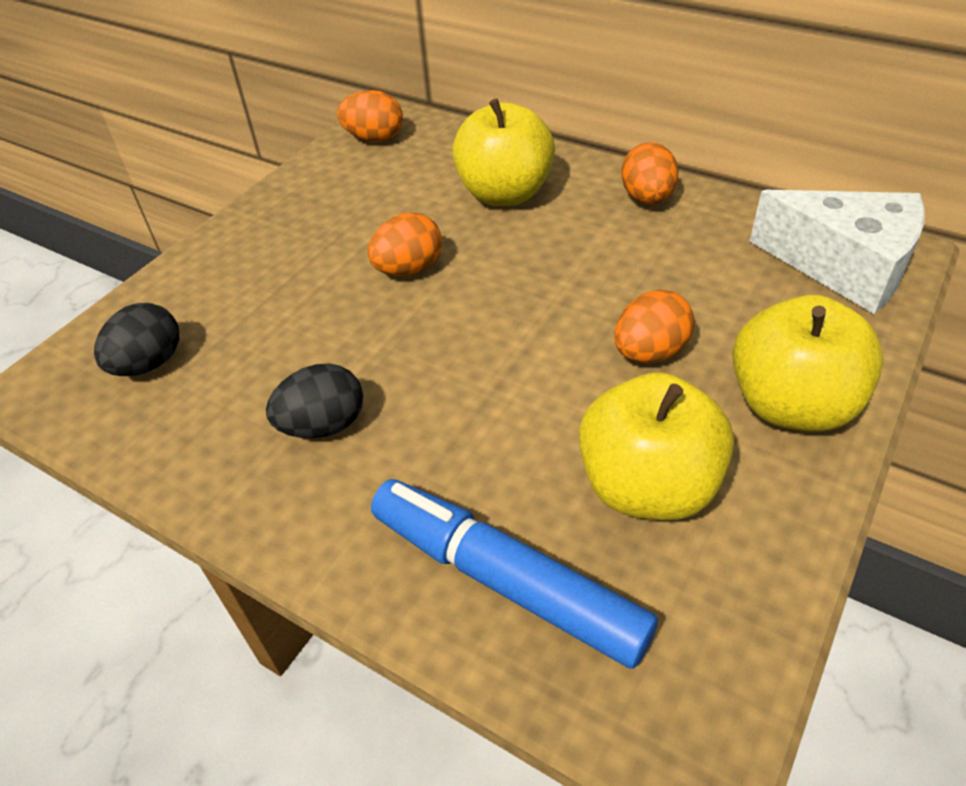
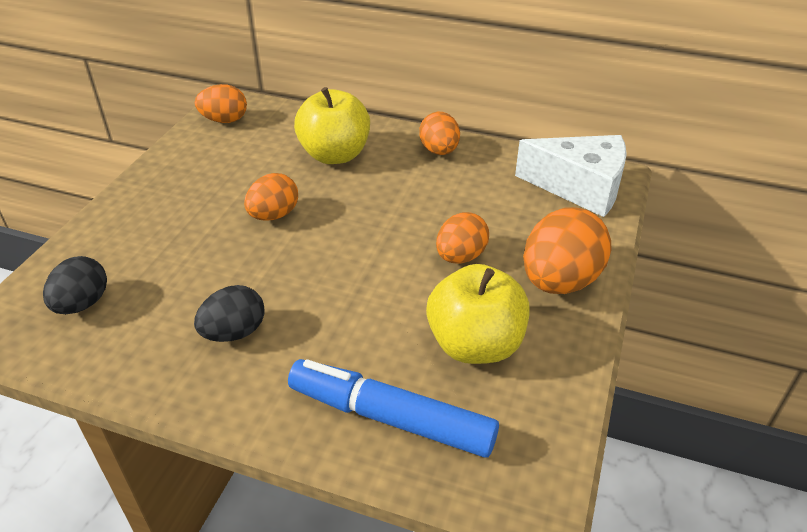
camera: 15 degrees left, 5 degrees down
(790, 405) = (559, 281): yellow apple -> orange egg

